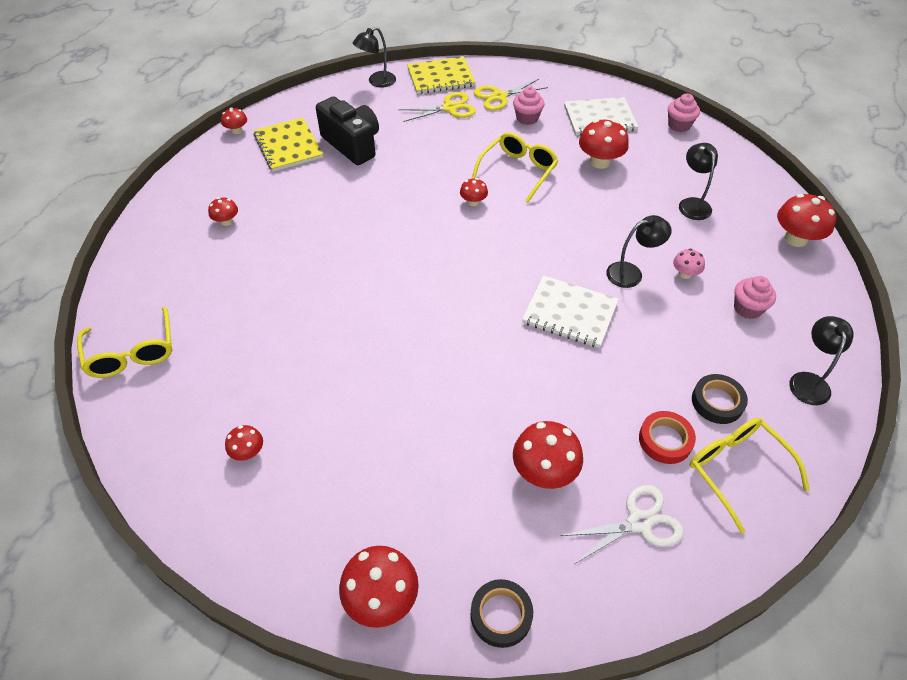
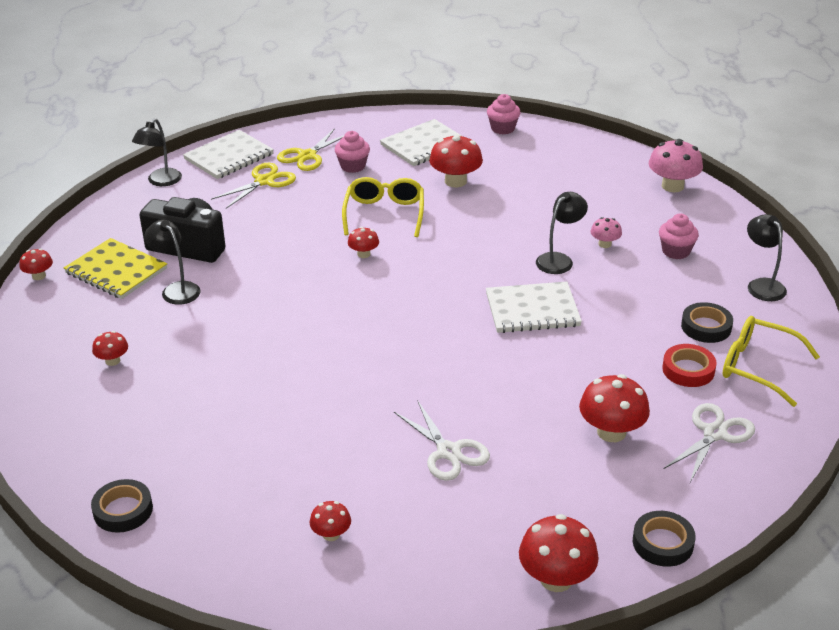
camera: 30 degrees left, 15 degrees down
(132, 353) = (123, 510): yellow glasses -> black tape
(394, 420) = (448, 452): none -> white scissors
(441, 77) = (229, 157): yellow notebook -> white notebook
(692, 204) = (566, 188): black lamp -> black lamp (176, 289)
(795, 238) = (672, 186): red mushroom -> pink mushroom

